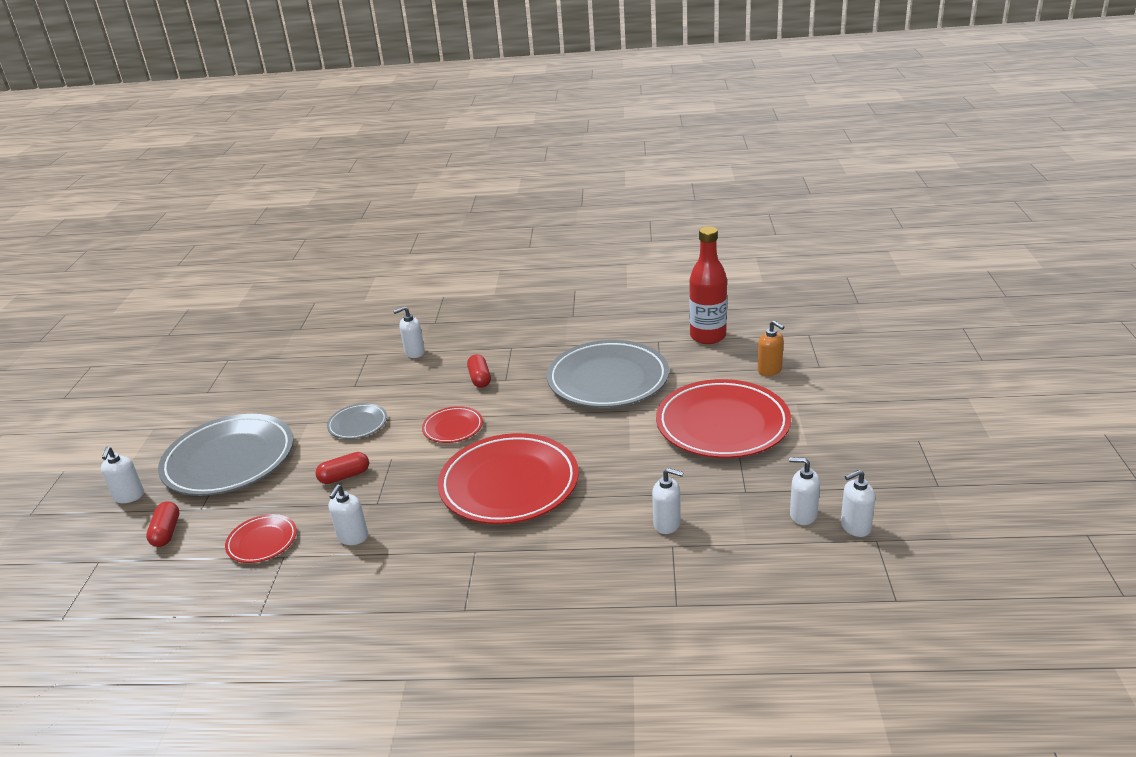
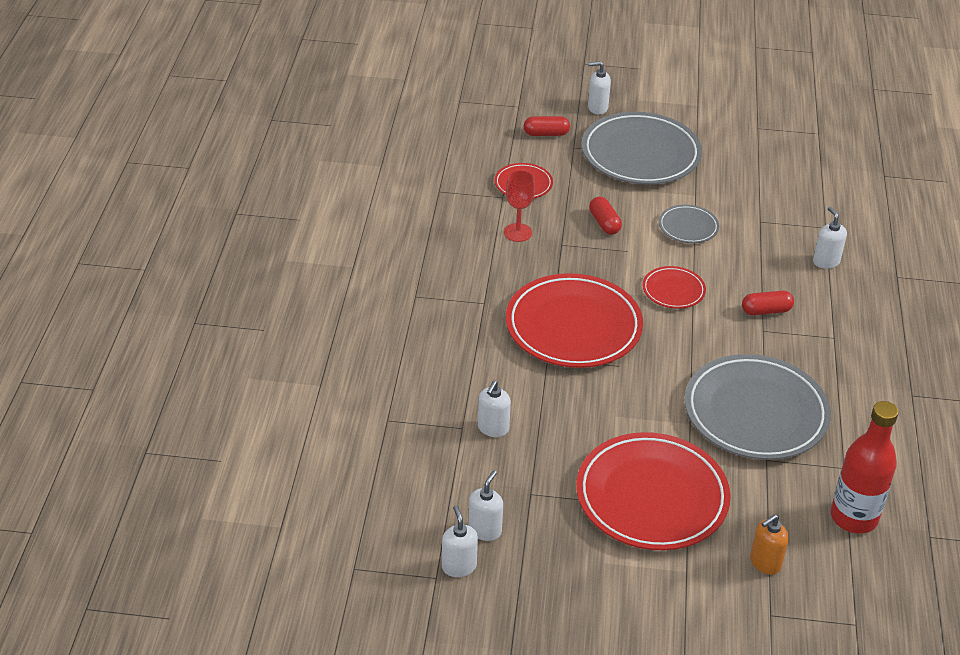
camera: 90 degrees right, 10 degrees up
(352, 537) = (518, 232): white soap dispenser -> red goblet

